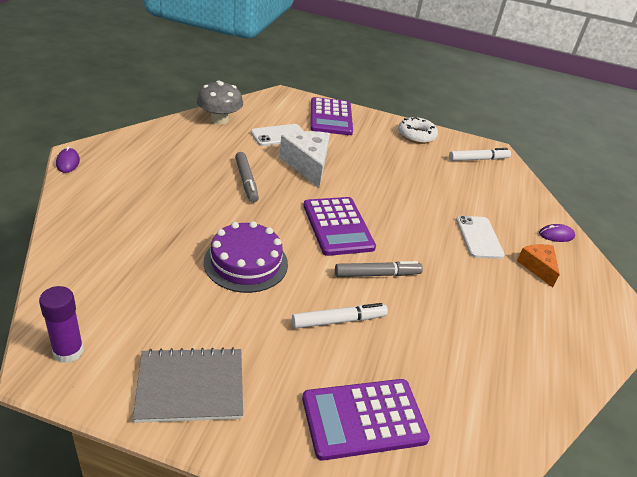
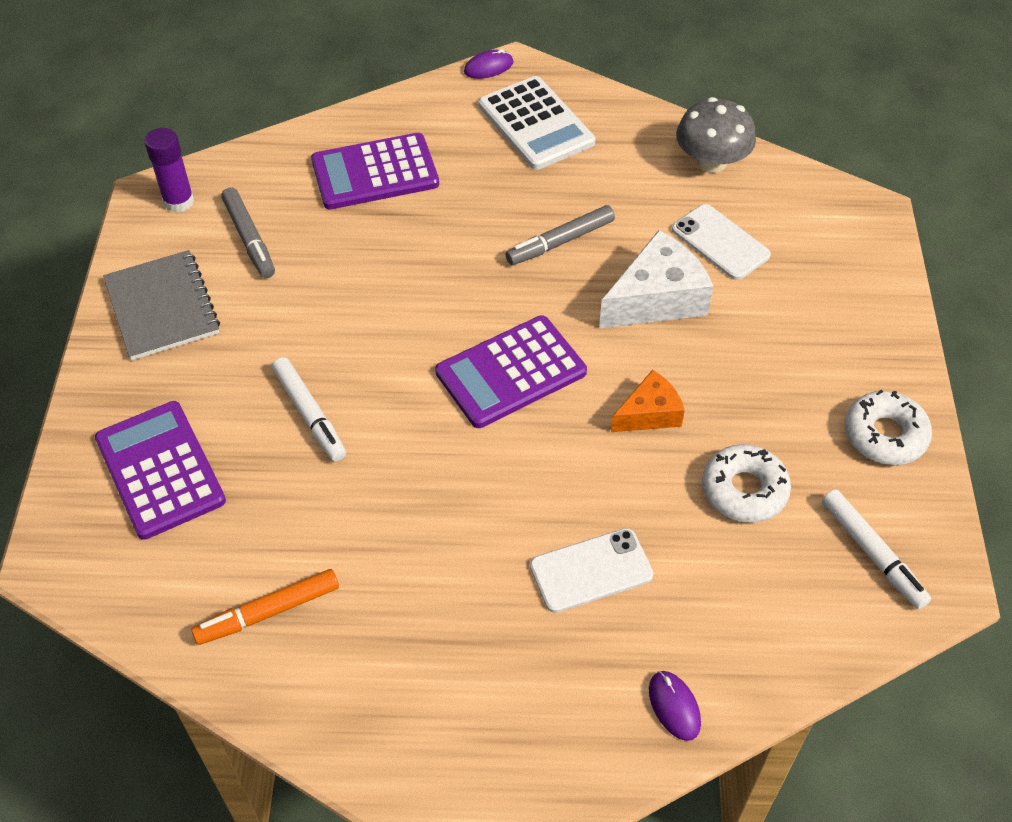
camera: 80 degrees right, 15 degrees up
(139, 161) = (535, 124): none -> white calculator
(246, 262) = (378, 294): purple cake -> none
(330, 117) = (843, 293): purple calculator -> purple calculator (375, 172)
(377, 274) = (422, 440): grey marker -> grey marker (249, 239)
(438, 179) = (744, 490): none -> white donut
(497, 378) = (268, 612): none -> orange marker
(538, 267) = (551, 670): orange cheese -> orange cheese (649, 414)

